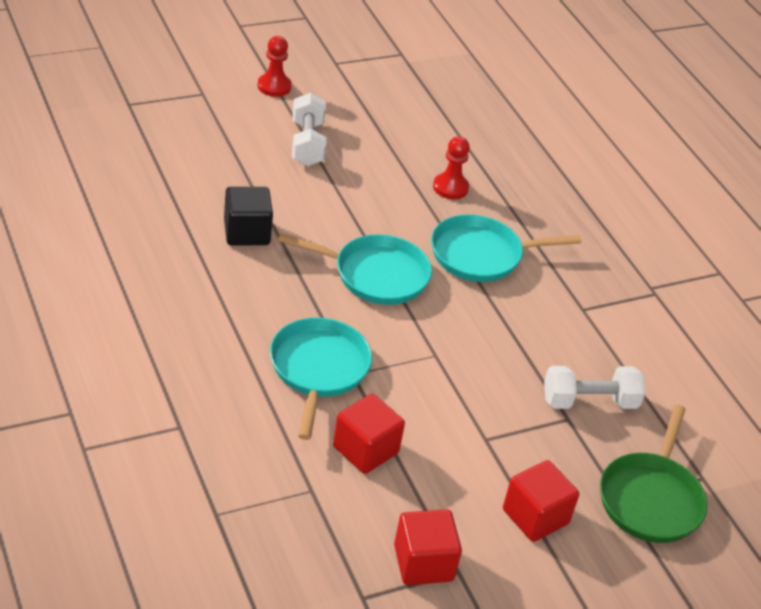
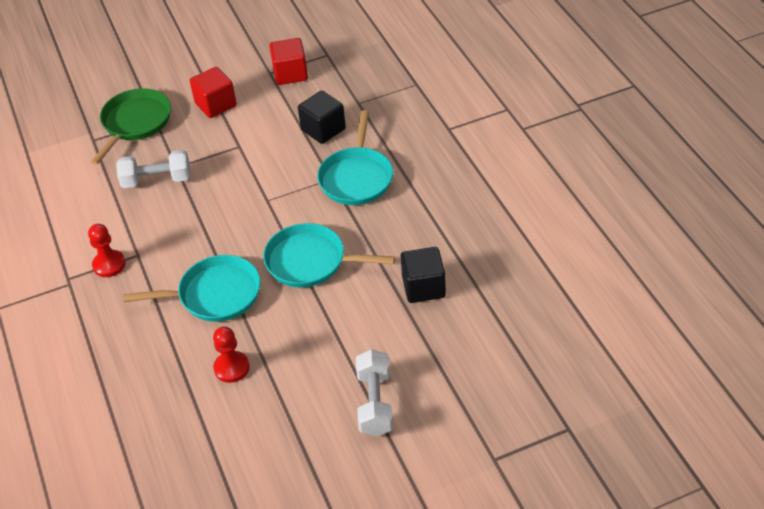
camera: 170 degrees left, 5 degrees up
(274, 86) = (417, 485): red pawn -> red pawn (109, 265)
(365, 450) = (323, 129): red cube -> black cube

